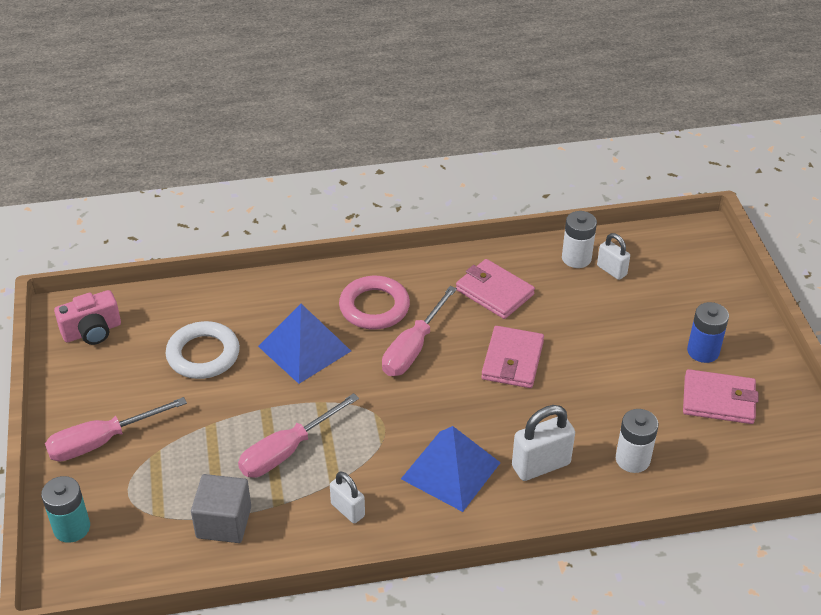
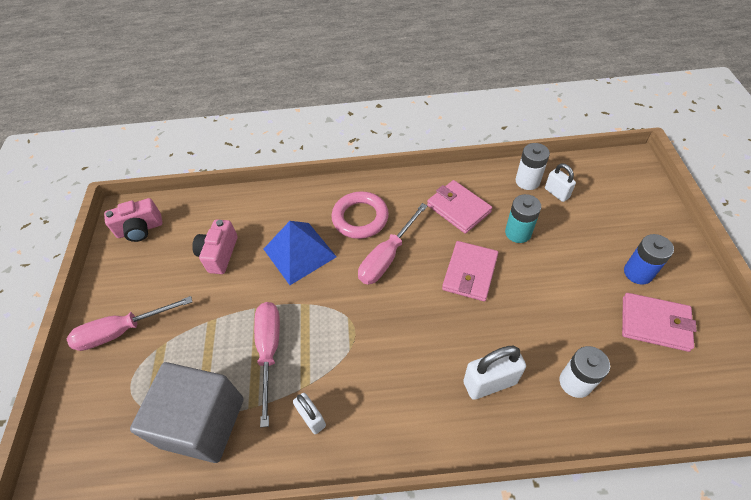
camera: 10 degrees right, 10 degrees up
(71, 527) = (76, 417): turquoise battery -> turquoise battery (518, 232)
(203, 354) = (219, 254): white ring -> pink camera
(224, 522) = (203, 422): grey cube -> grey cube, size x1.59
(287, 451) = (269, 351): pink screwdriver -> pink screwdriver turned 120 degrees clockwise
(451, 470) = (408, 382): blue pyramid -> none

